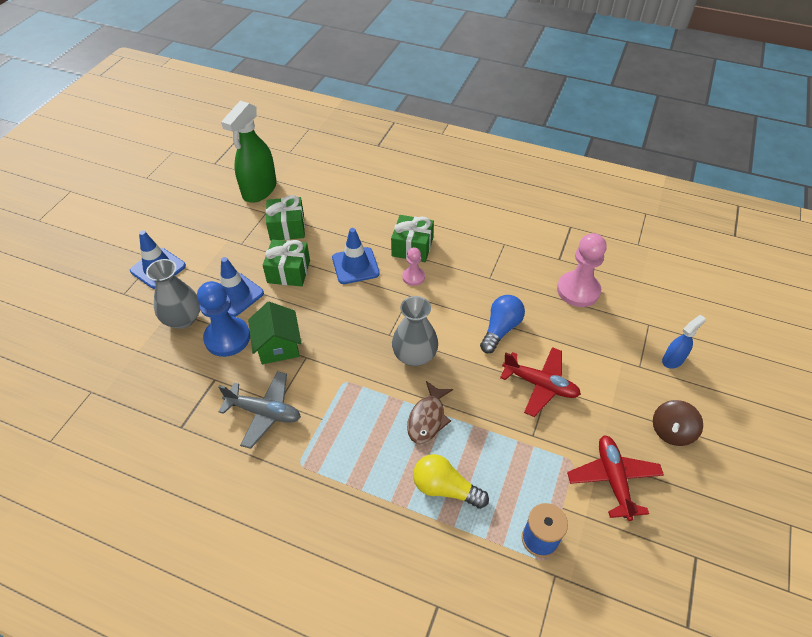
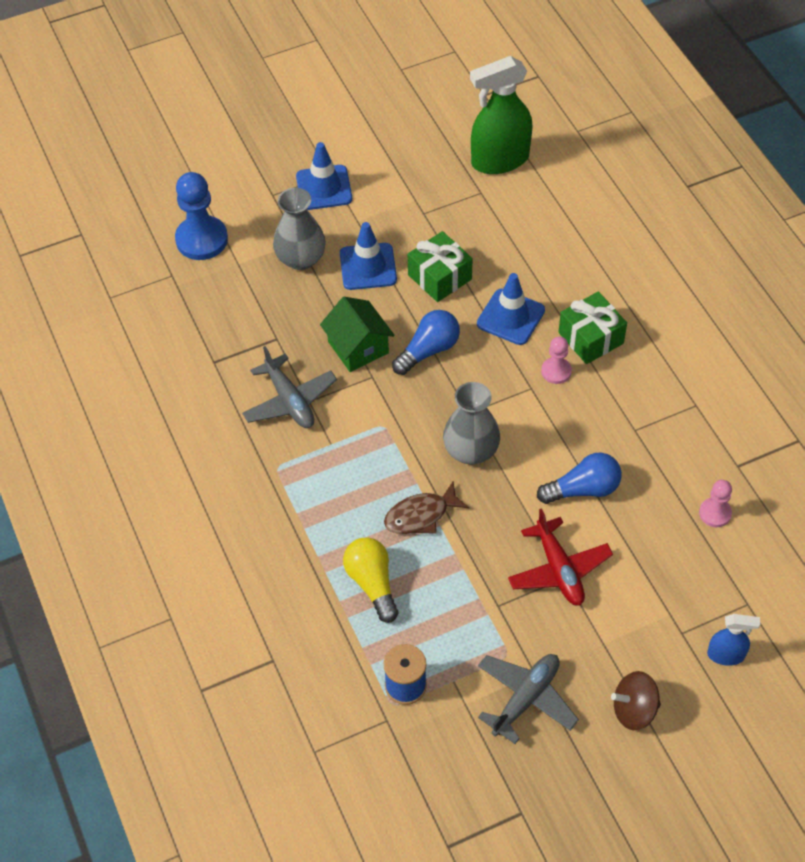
camera: 45 degrees right, 5 degrees up
(227, 338) = (322, 306): blue pawn -> blue pawn (201, 239)
(278, 346) = (358, 347): green house -> green house turned 60 degrees counterclockwise
(287, 228) = (485, 226): green gift -> none
(326, 317) = (428, 350): none -> blue light bulb
(578, 290) = (715, 513): pink pawn -> pink pawn, size x0.54
(613, 479) = (525, 699): red plane -> grey plane

